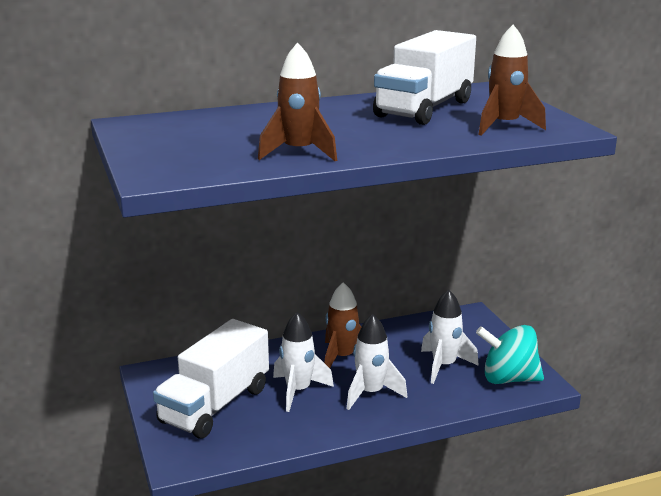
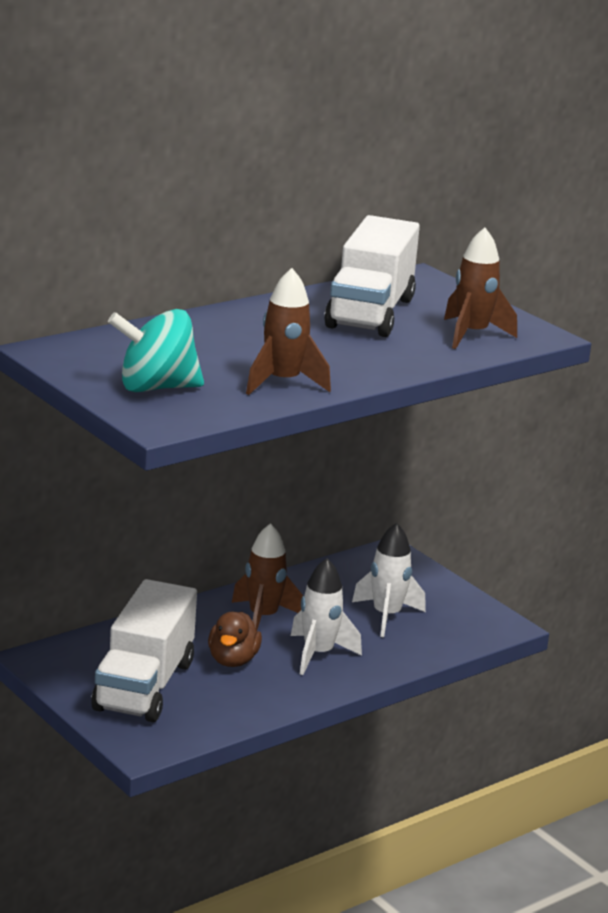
camera: 20 degrees left, 0 degrees up
(298, 391) = (232, 660): white rocket -> brown duck
(508, 379) = (465, 623): turquoise spinning top -> turquoise spinning top (155, 388)

